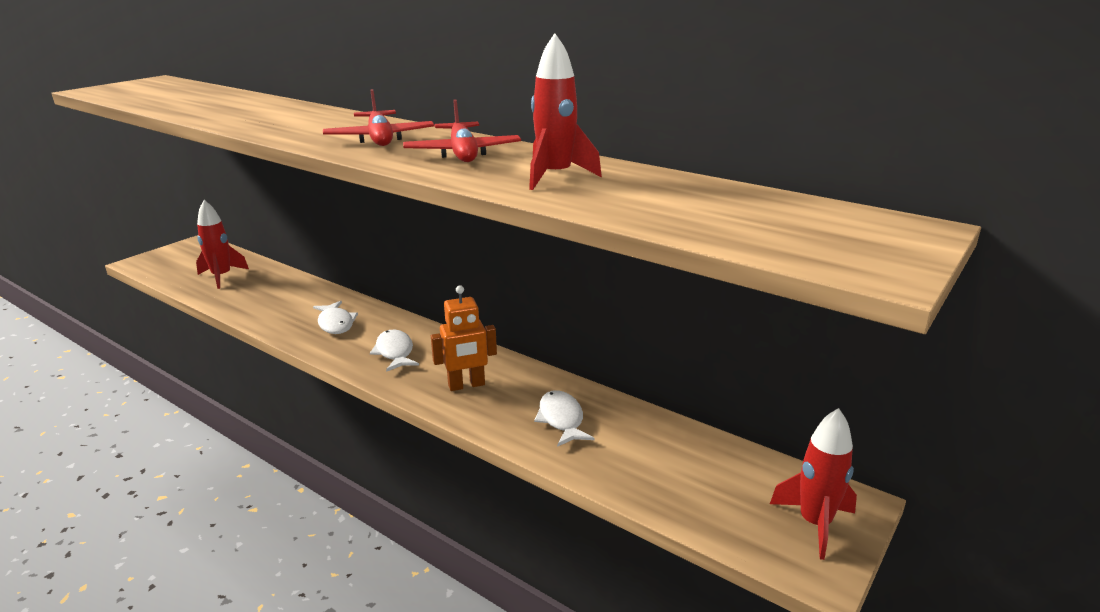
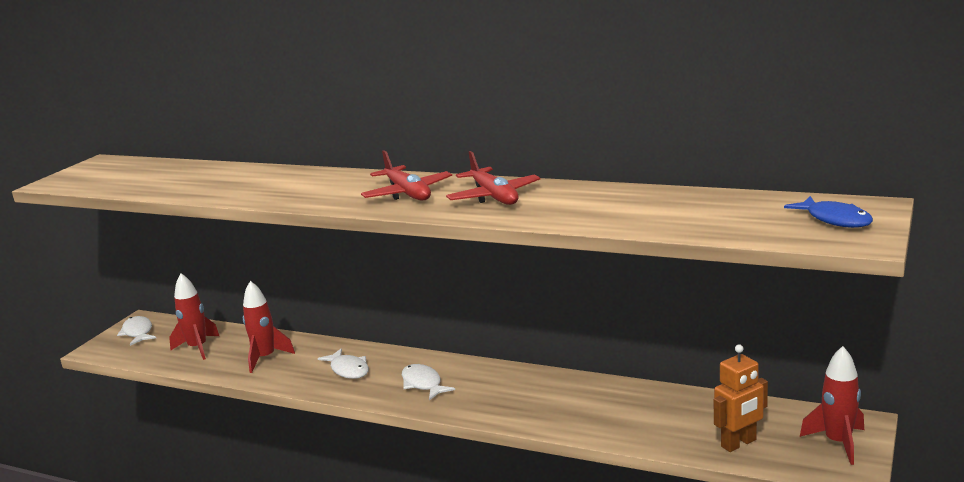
camera: 10 degrees left, 5 degrees down
(466, 385) = (507, 398): orange robot -> orange robot (739, 443)
(555, 177) = (589, 206): red rocket -> red rocket (265, 358)
(561, 419) = (605, 409): white fish -> white fish (138, 332)
(854, 237) = (835, 219): none -> blue fish

